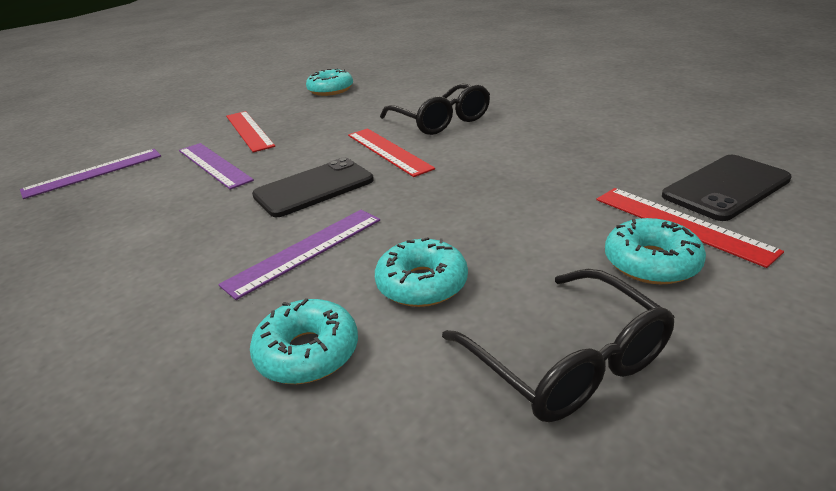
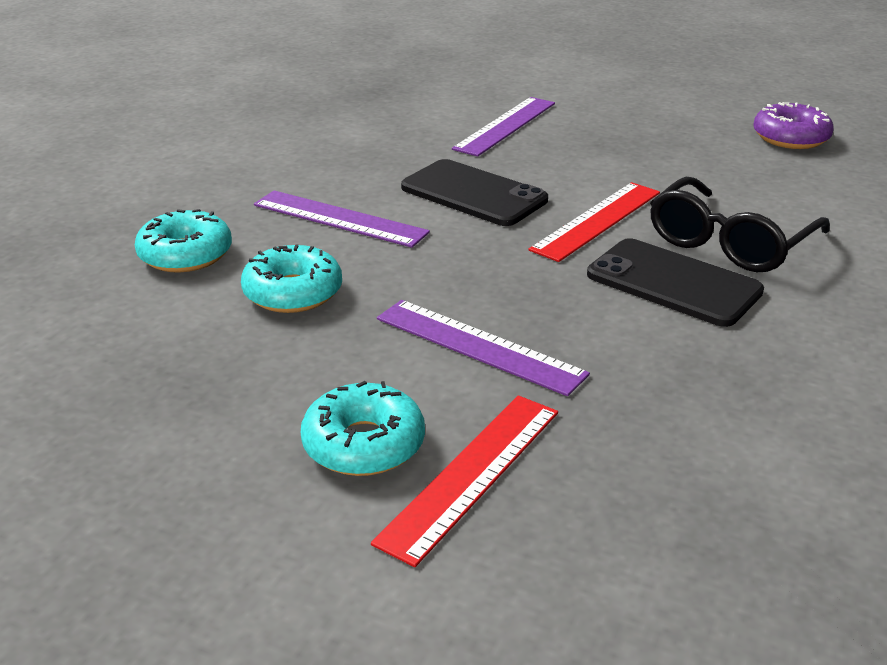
camera: 70 degrees right, 0 degrees up
(93, 173) = (460, 75): purple ruler -> purple ruler (479, 346)
(249, 130) = (609, 120): red ruler -> none
(330, 90) = (790, 138): turquoise donut -> purple donut
(567, 361) = (178, 388): black glasses -> none
(725, 187) = (612, 530): black phone -> black phone (673, 283)

